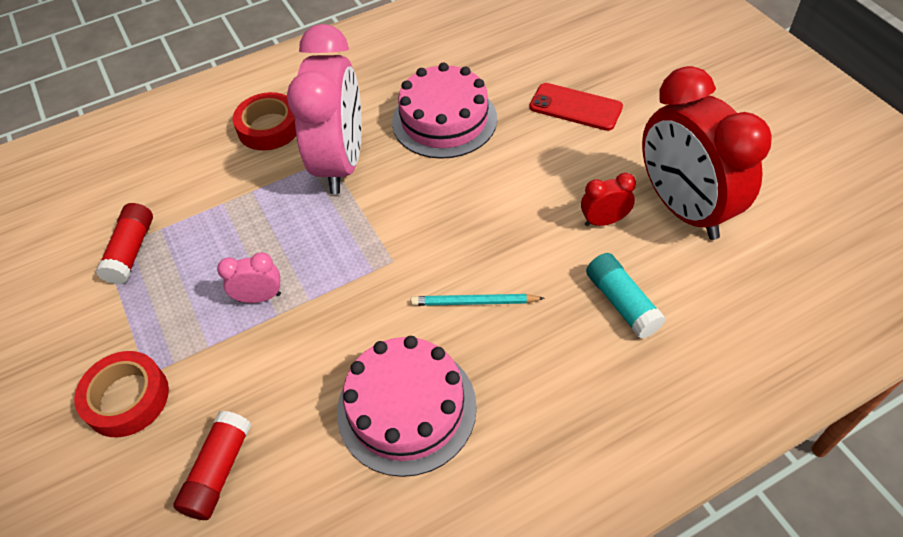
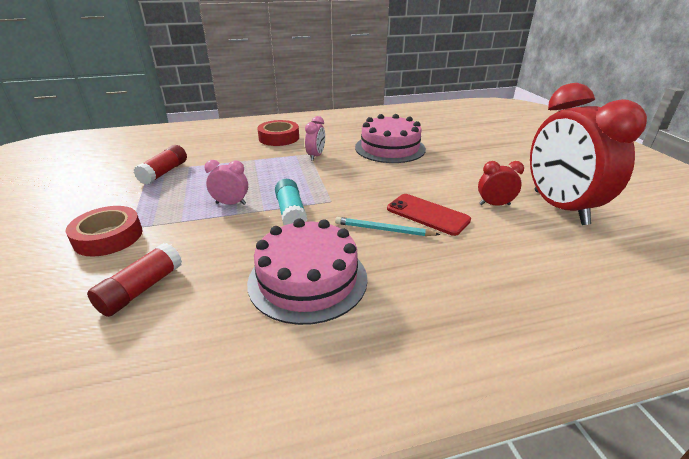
camera: 10 degrees right, 20 degrees down
(341, 163) = (316, 156): pink clock -> pink clock, size x0.42
(575, 107) = (480, 153): red phone -> red phone (427, 214)
(622, 303) = (504, 249): turquoise glue stick -> turquoise glue stick (291, 213)

